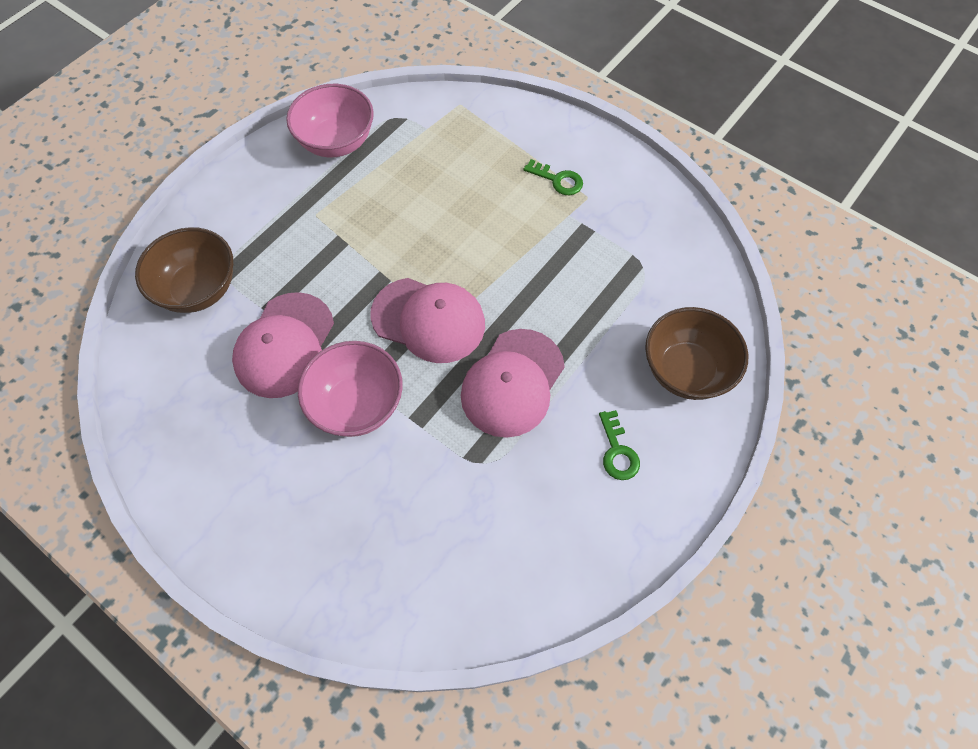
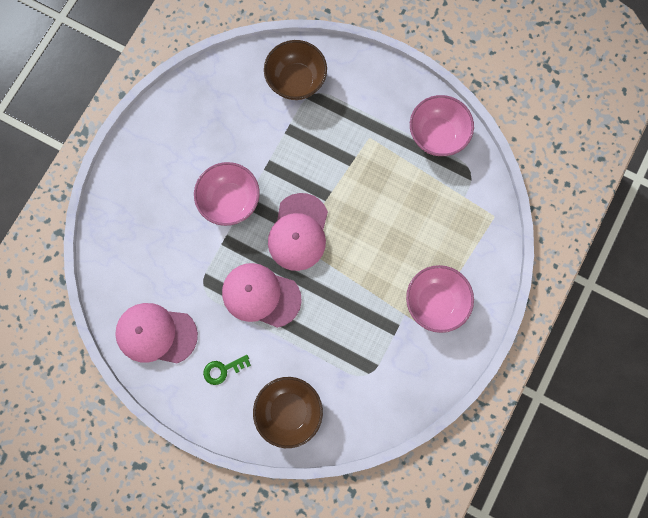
camera: 80 degrees right, 15 degrees up
(284, 345) = (264, 146): pink cap -> pink cap (156, 334)
(558, 180) = (435, 302): green key -> pink bowl

